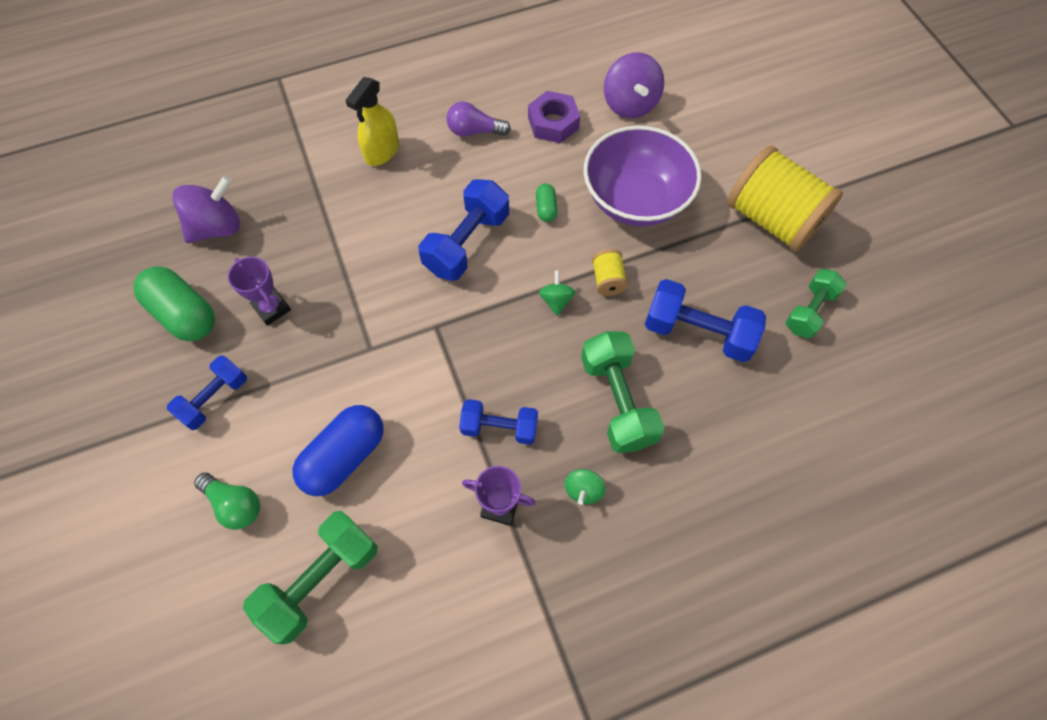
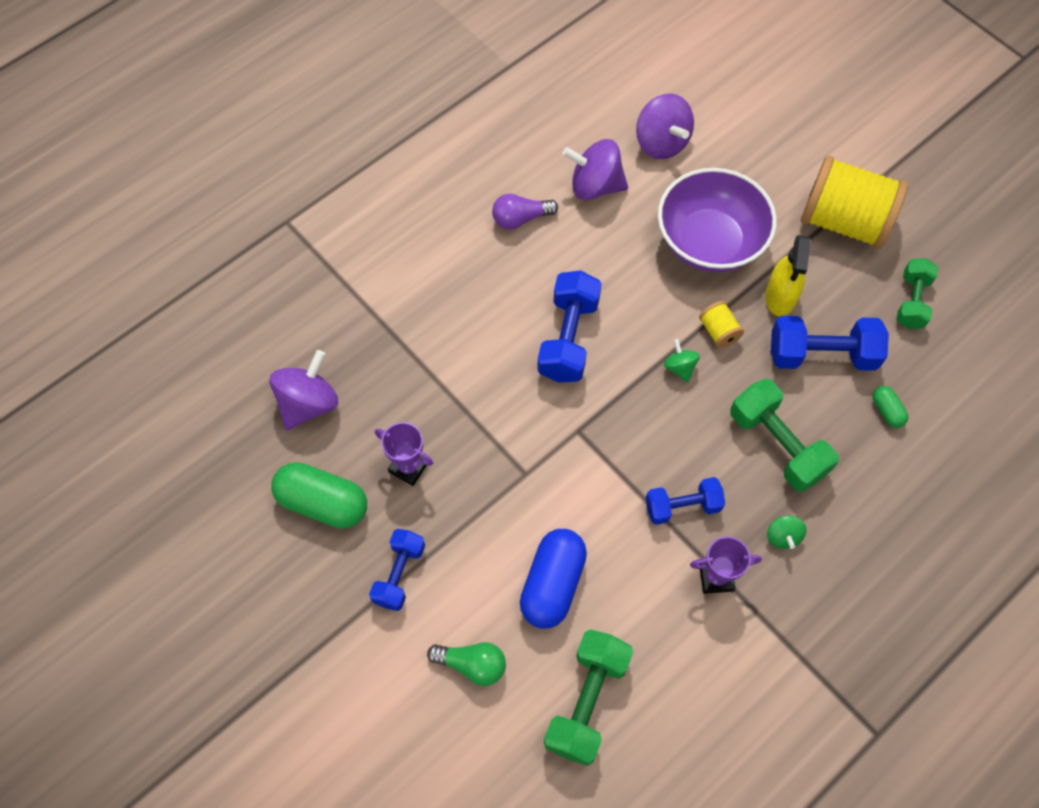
camera: 20 degrees left, 0 degrees up
(382, 151) = (437, 269): yellow spray bottle -> yellow spray bottle (780, 297)
(546, 208) = (628, 278): green capsule -> green capsule (886, 411)
(553, 123) = (595, 186): purple nut -> purple spinning top

